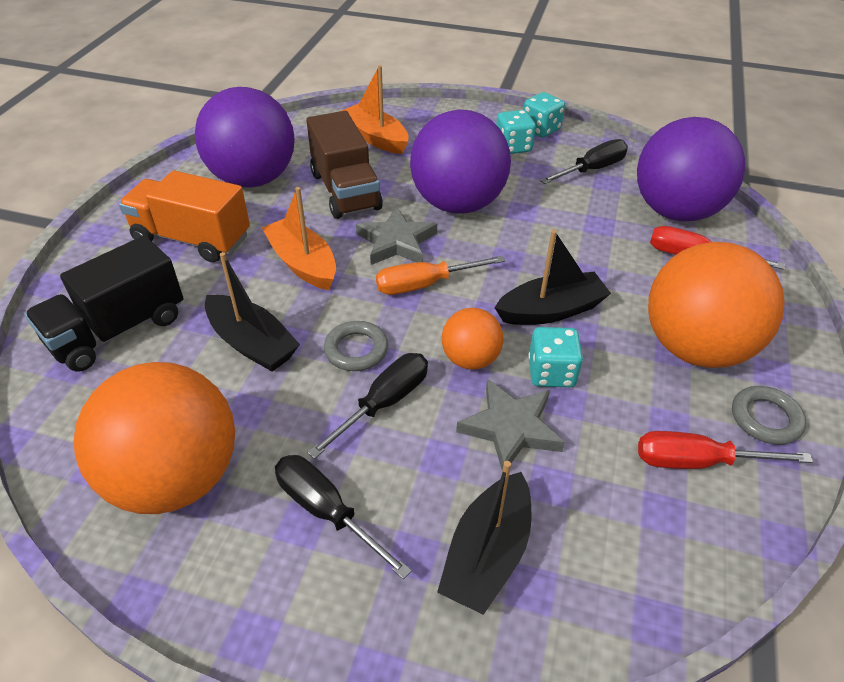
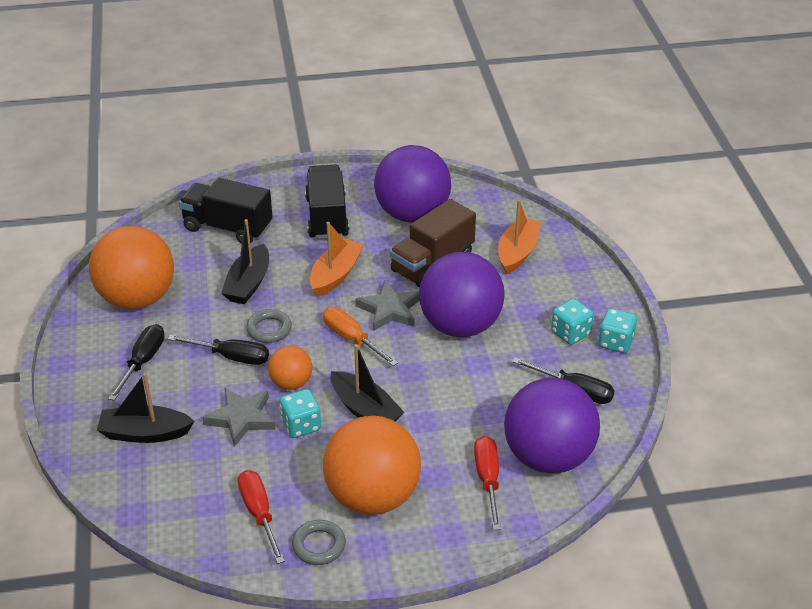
camera: 65 degrees right, 5 degrees down
(192, 239) = (327, 217): orange truck -> black truck

